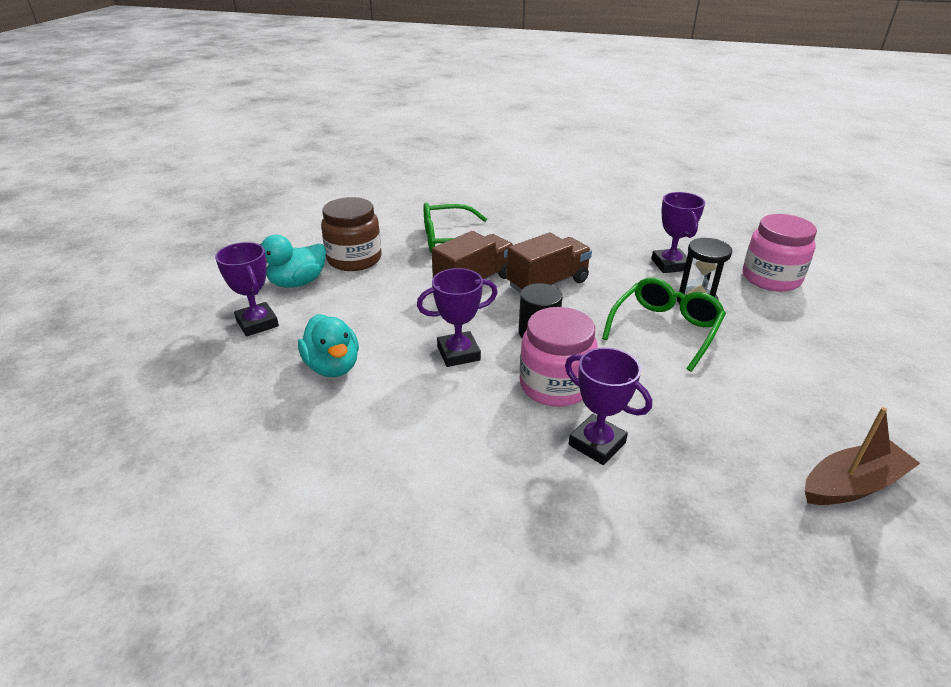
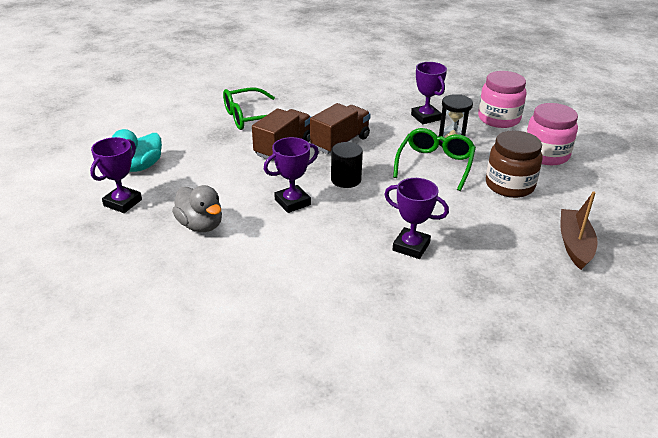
camera: 15 degrees left, 0 degrees up
(257, 323) = (122, 202): purple trophy -> purple trophy turned 75 degrees clockwise
(333, 366) = (200, 225): turquoise duck -> grey duck
(354, 259) = (178, 142): brown jar -> brown jar (509, 185)
(555, 385) = (370, 214): pink jar -> pink jar (546, 154)
(852, 485) = (574, 245): brown boat -> brown boat turned 45 degrees counterclockwise

